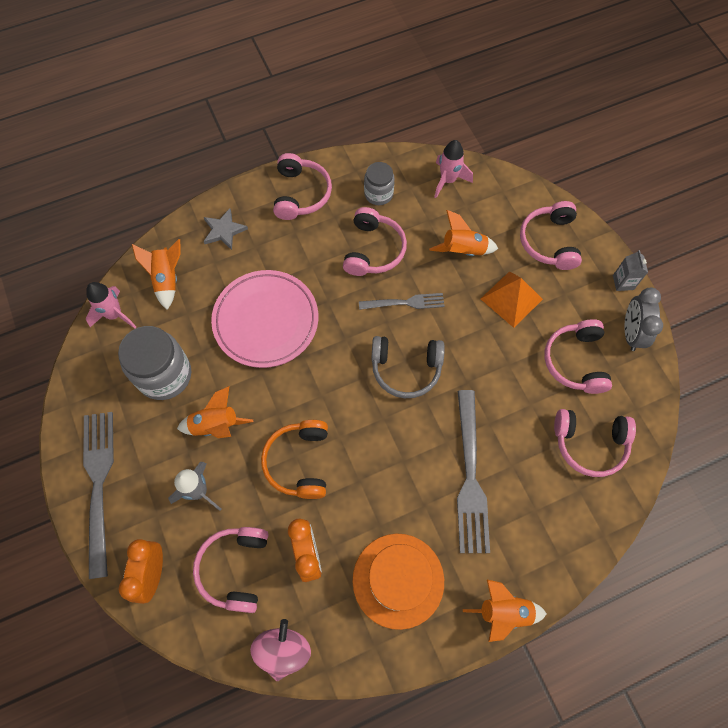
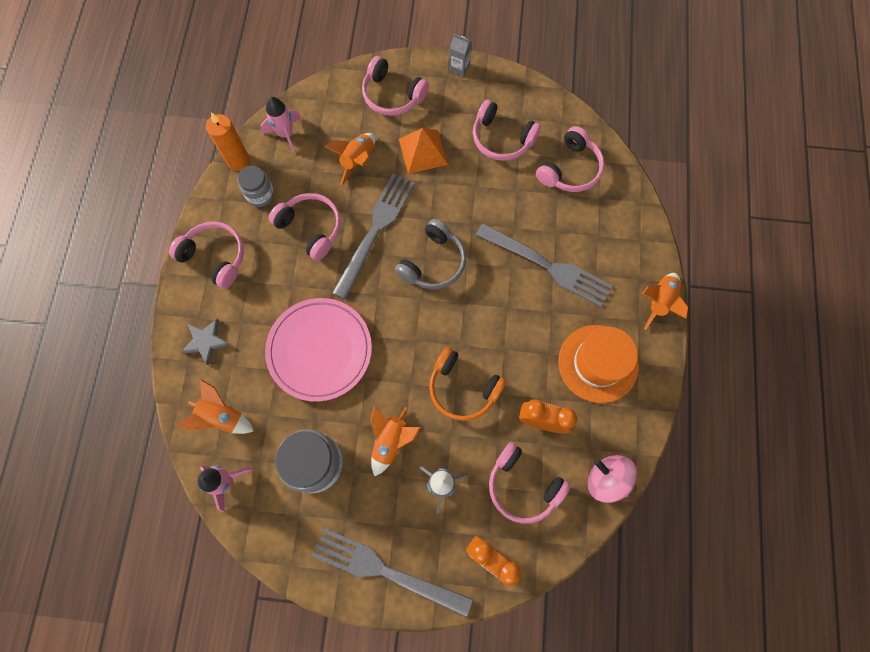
camera: 60 degrees left, 5 degrees up
(398, 160) = (238, 161): none -> orange candle
(405, 302) = (375, 231): grey fork -> grey fork, size x1.75
(631, 333) = (502, 88): grey clock -> none

